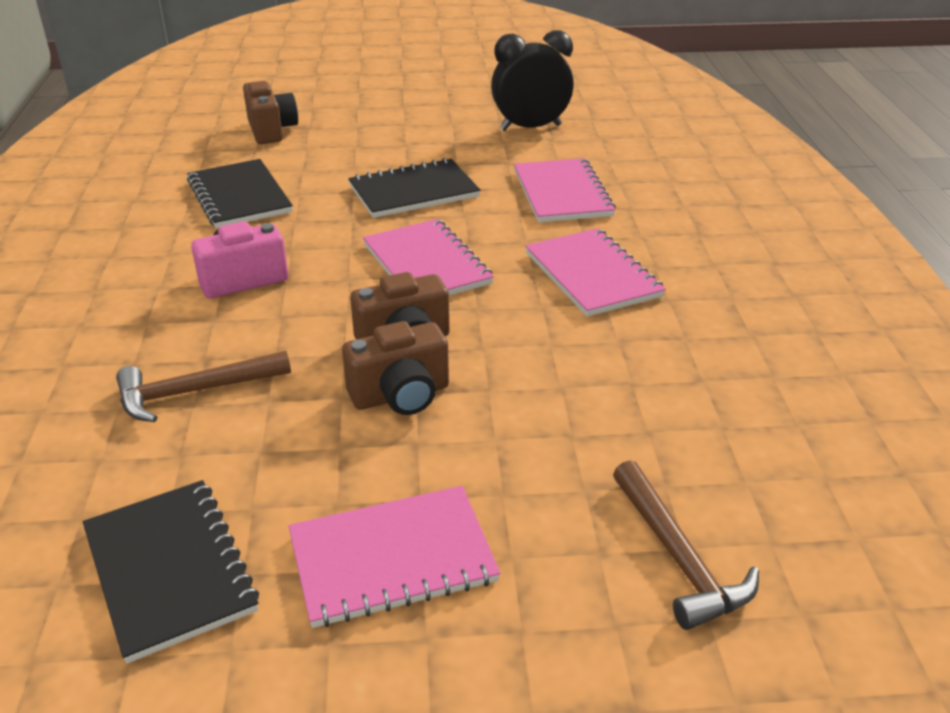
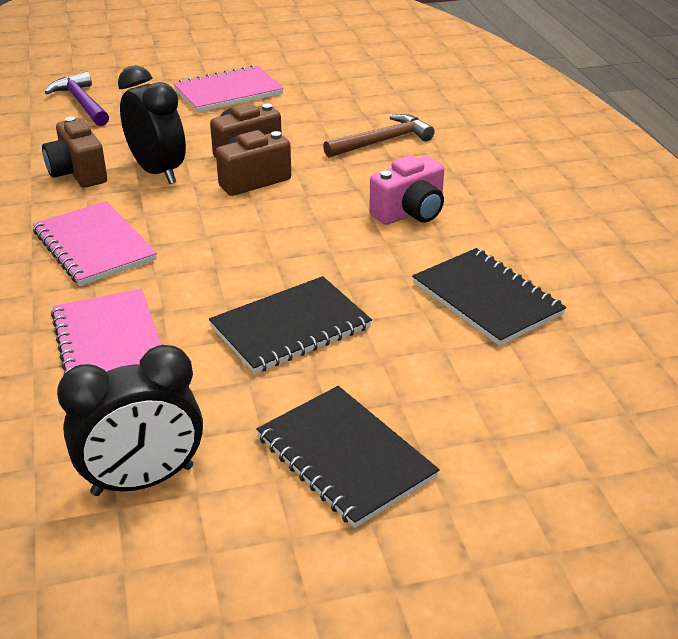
camera: 170 degrees right, 0 degrees up
(169, 570) = (335, 81): black notebook -> black notebook (345, 457)
(271, 130) = (542, 423): brown camera -> brown camera (78, 173)
(426, 264) = (251, 241): pink notebook -> none
(527, 369) = (157, 172): none -> black clock
(678, 557) = (81, 103): brown hammer -> purple hammer

